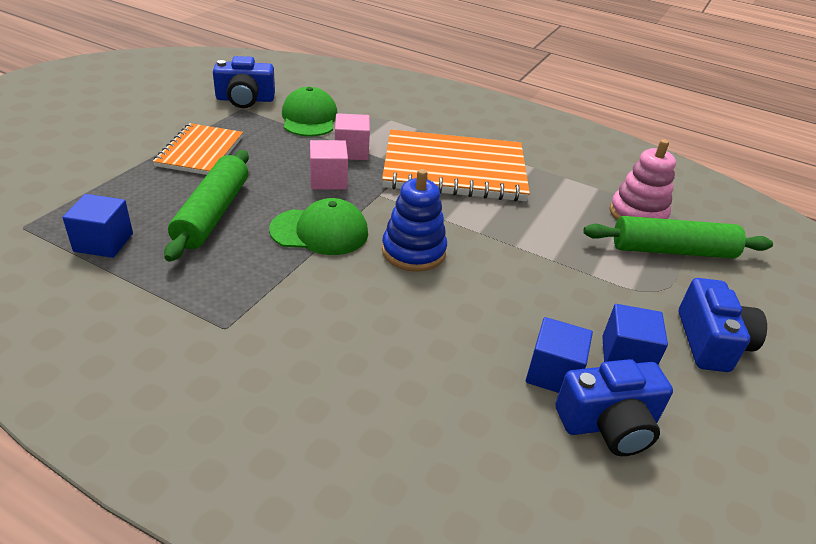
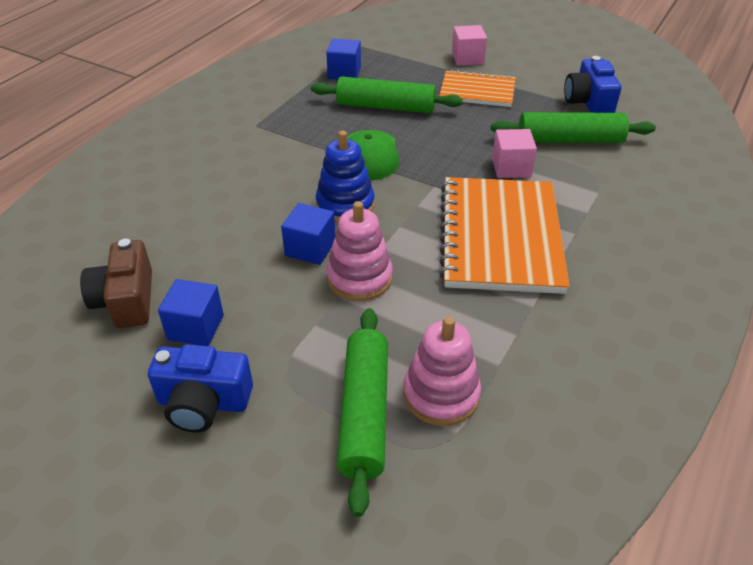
camera: 95 degrees right, 5 degrees up
(309, 118) = (569, 140): green cap -> green rolling pin
(328, 180) = (451, 156): pink cube -> pink cube (467, 58)
(524, 246) = (359, 278): none -> pink stacking toy
(553, 373) = (185, 275): blue cube -> blue cube (310, 248)
(608, 424) = (126, 300): blue camera -> brown camera

